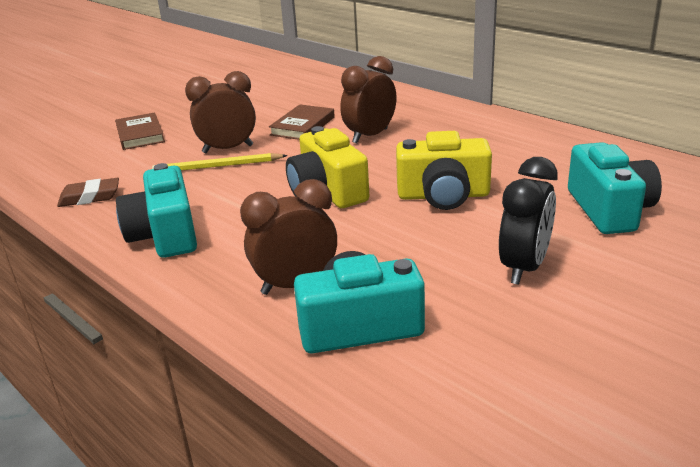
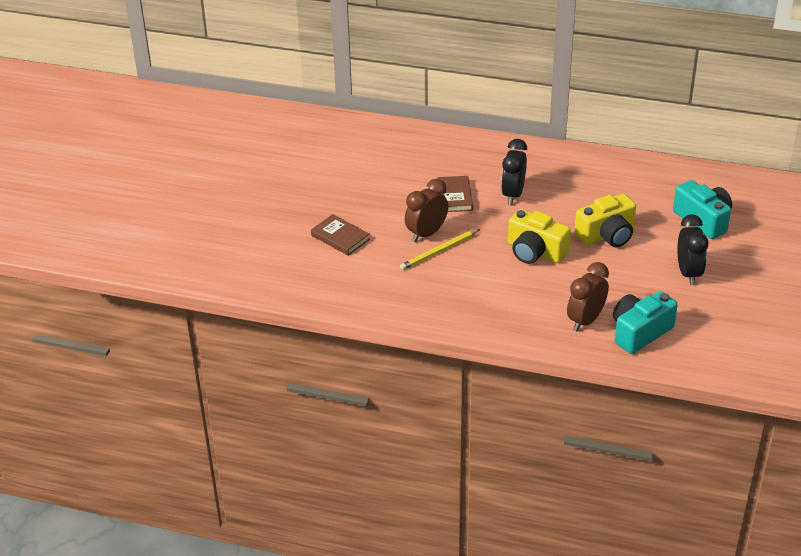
camera: 30 degrees left, 10 degrees up
(90, 197) = (384, 302): brown eraser -> none
(165, 235) = (474, 313): turquoise camera -> none
(370, 136) = (513, 194): brown clock -> black clock

